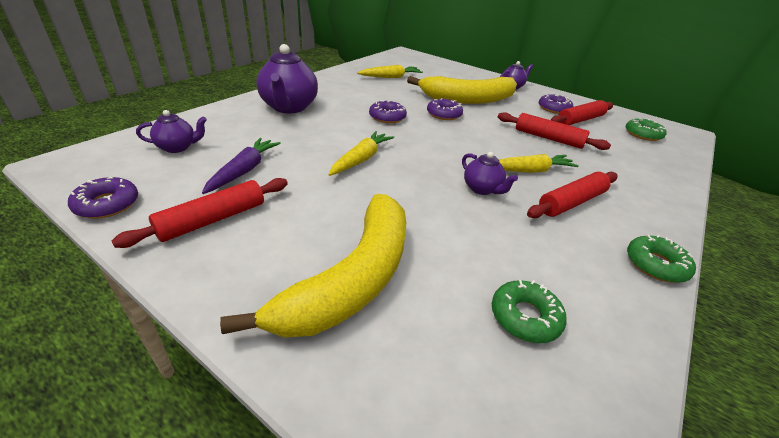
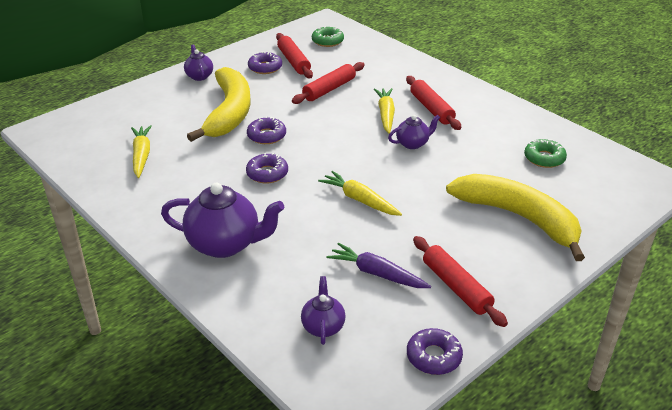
camera: 75 degrees left, 0 degrees up
(655, 265) = (497, 100): green donut -> none

